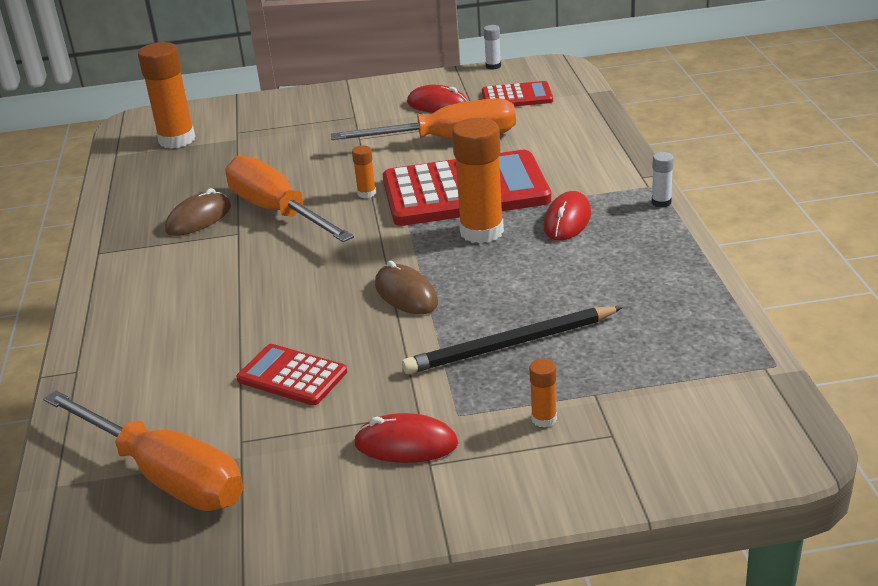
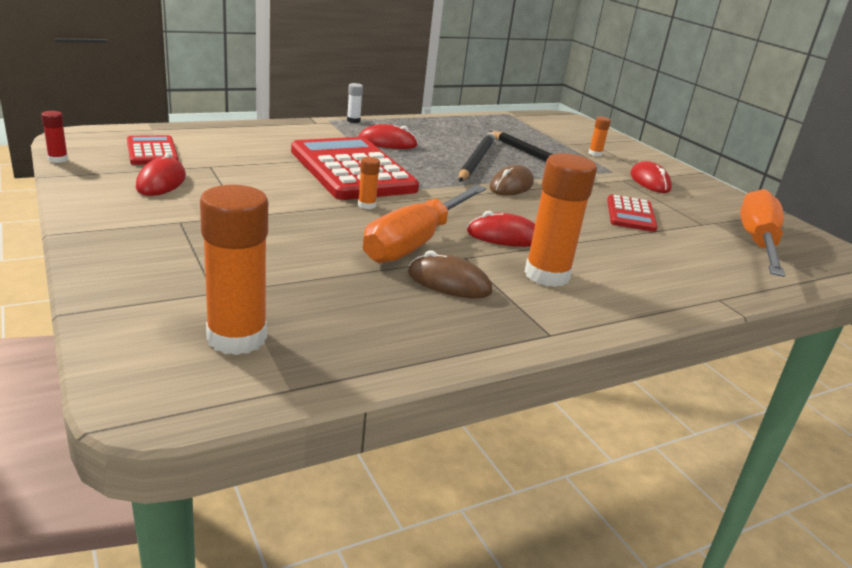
camera: 115 degrees left, 5 degrees down
(269, 262) = (504, 236): none -> red mouse
(448, 140) = (251, 177): orange screwdriver -> none
(481, 231) = (414, 165): orange glue stick -> orange glue stick (547, 275)
(493, 66) = (58, 159): white glue stick -> red glue stick
(502, 282) = (476, 160): none -> black pencil

